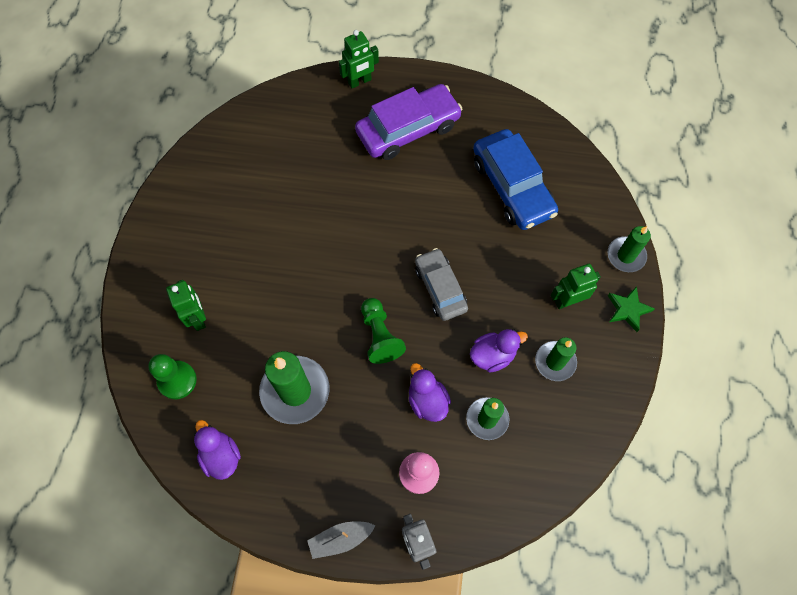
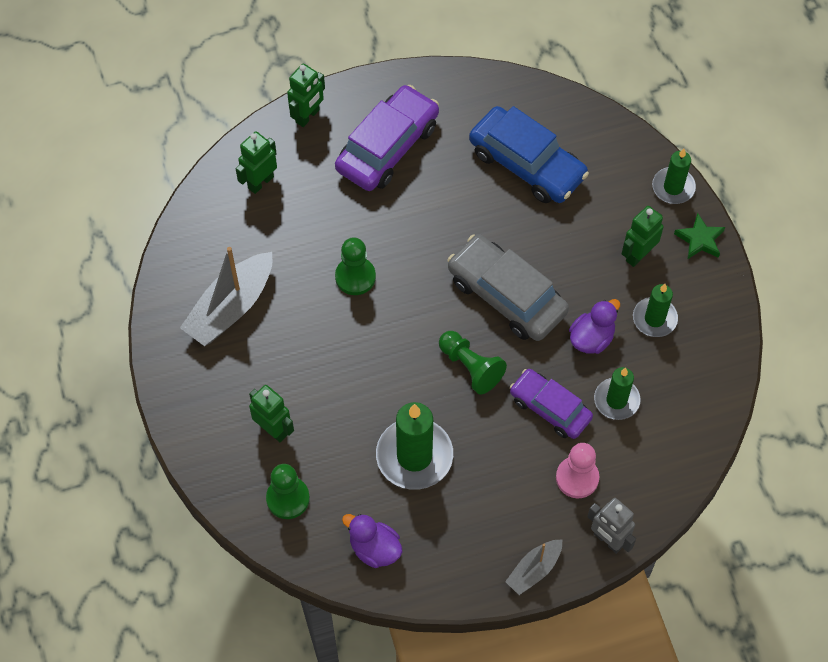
camera: 25 degrees left, 5 degrees down
(220, 206) = (230, 308): none -> grey boat
(296, 118) = (260, 182): none -> green robot
(328, 222) = (355, 277): none -> green pawn
(427, 400) = (550, 408): purple duck -> purple car
(440, 288) = (506, 295): grey car -> grey car, size x1.55

